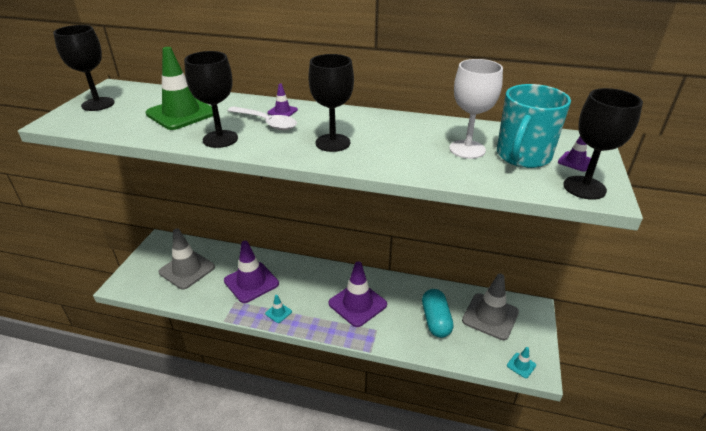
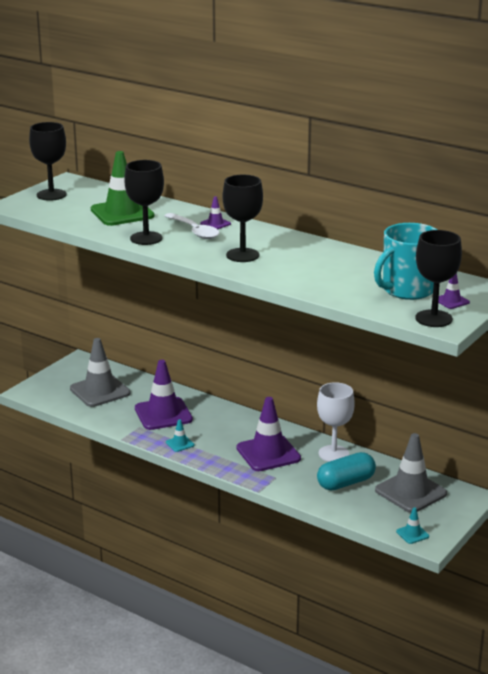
camera: 20 degrees right, 10 degrees down
(435, 320) = (346, 483): turquoise capsule -> turquoise capsule turned 45 degrees clockwise
(467, 149) = (361, 278): white goblet -> white goblet (333, 454)

